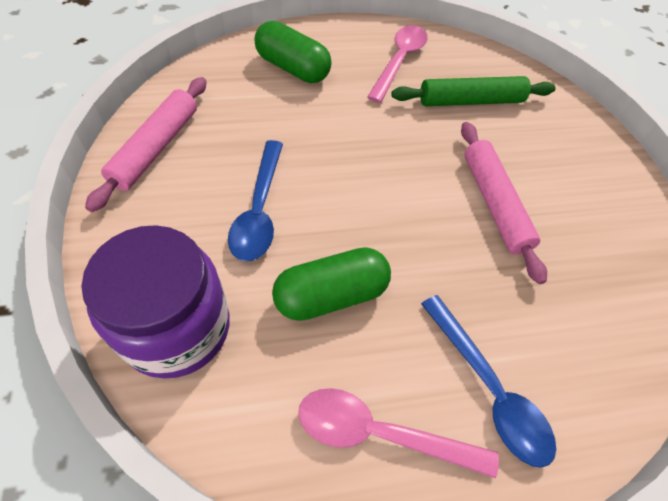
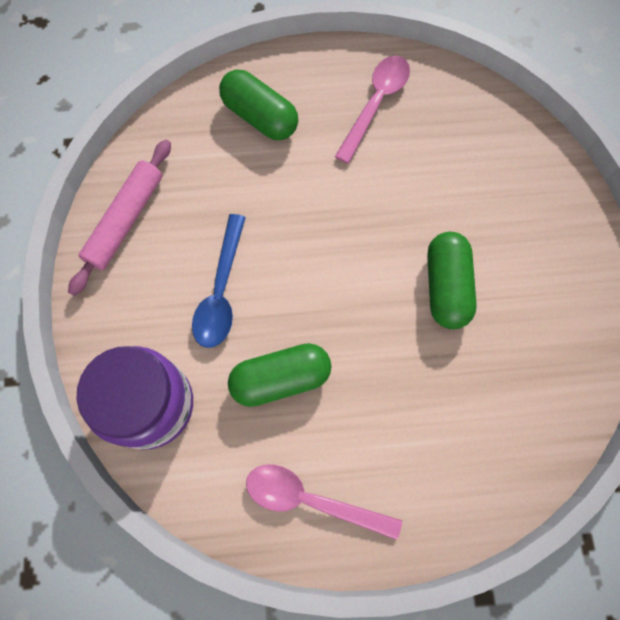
camera: 10 degrees right, 15 degrees up
(470, 101) = (446, 158): green rolling pin -> none
(488, 388) = (405, 468): blue spoon -> none
(494, 203) = (446, 286): pink rolling pin -> green capsule

